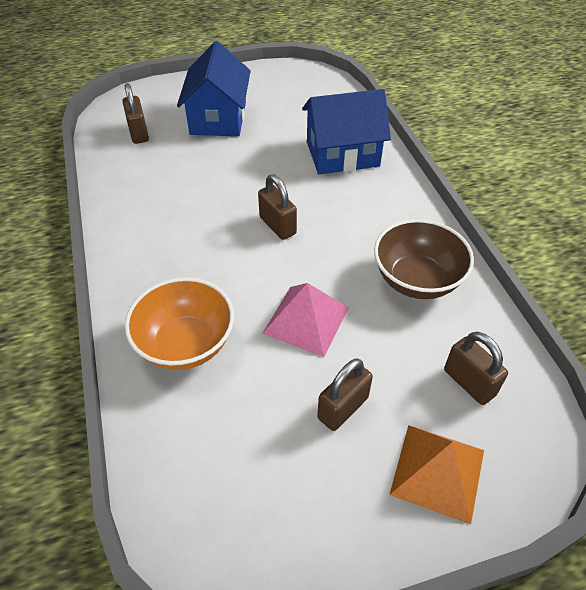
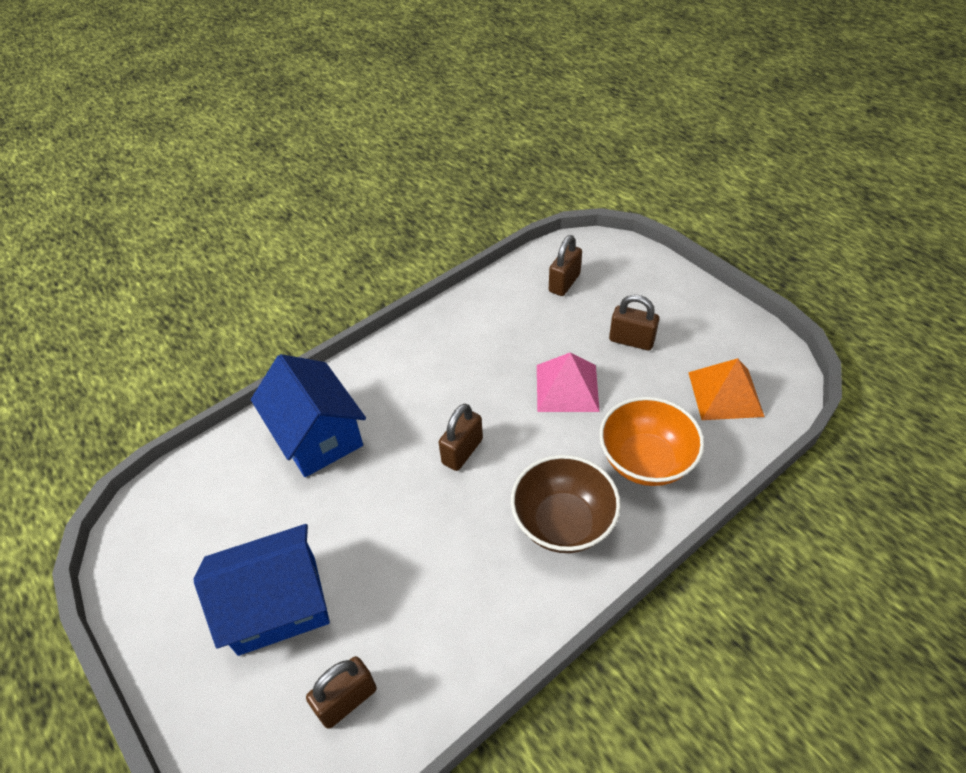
camera: 110 degrees left, 0 degrees up
(416, 280) = (480, 331): brown bowl -> brown bowl (563, 522)
(437, 472) = (642, 284): orange pyramid -> orange pyramid (725, 394)

